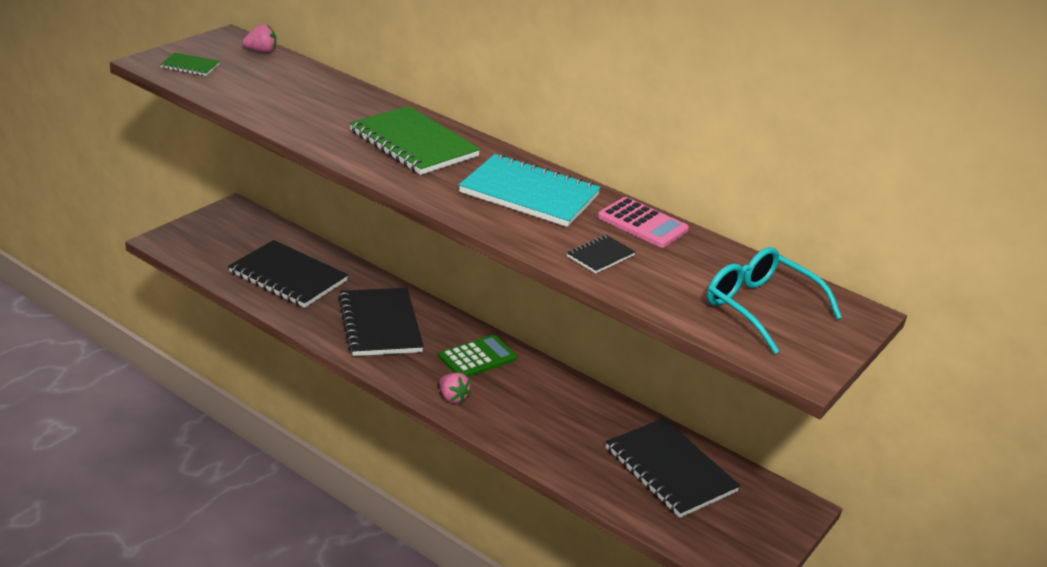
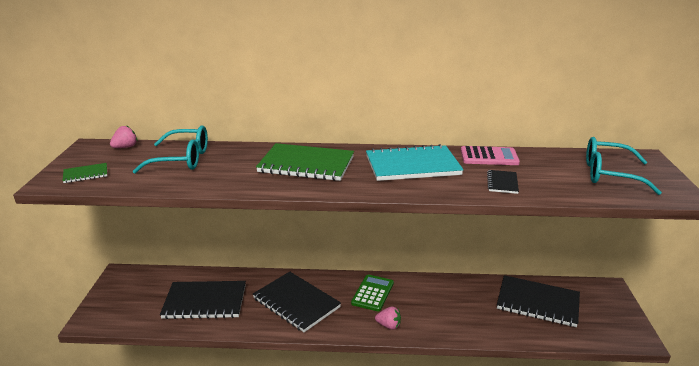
camera: 30 degrees left, 5 degrees down
(297, 87) = (182, 159): none -> turquoise glasses

